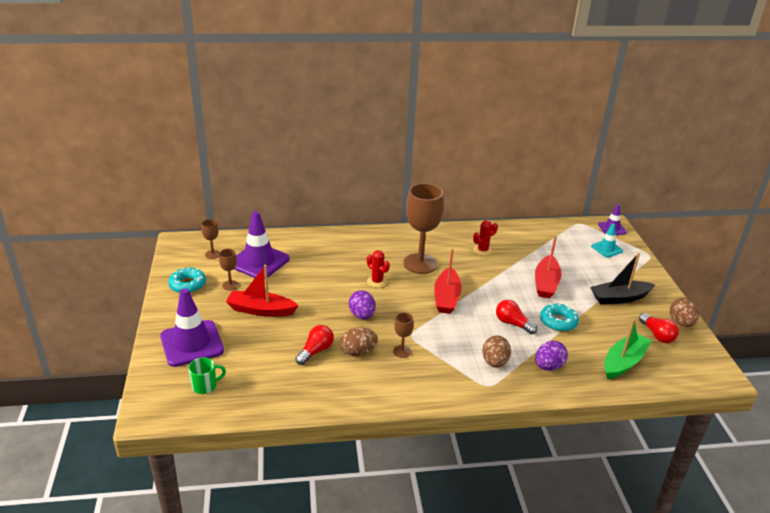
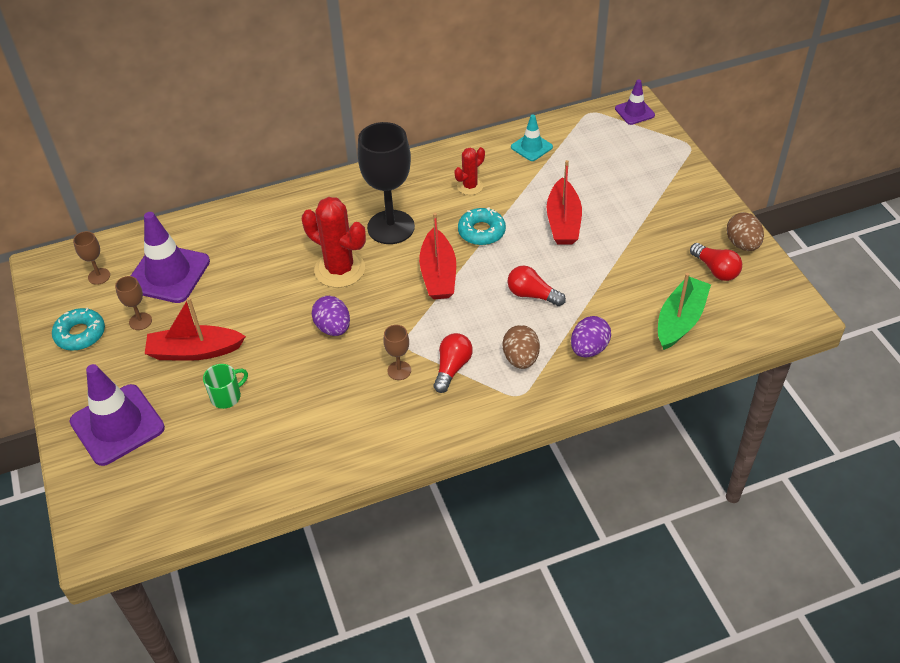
camera: 10 degrees left, 15 degrees up
(205, 386) = (156, 484): green mug -> green mug (226, 396)
(316, 351) = (287, 397): red light bulb -> red light bulb (452, 368)
(358, 352) = (343, 385): brown egg -> none
(377, 281) = (339, 269): red cactus -> red cactus, size x1.81
(420, 263) = (391, 227): brown goblet -> black goblet
(558, 321) = (589, 278): turquoise donut -> turquoise donut (481, 231)
(607, 249) = (633, 147): turquoise traffic cone -> turquoise traffic cone (531, 147)
(619, 298) = (661, 223): black boat -> none

